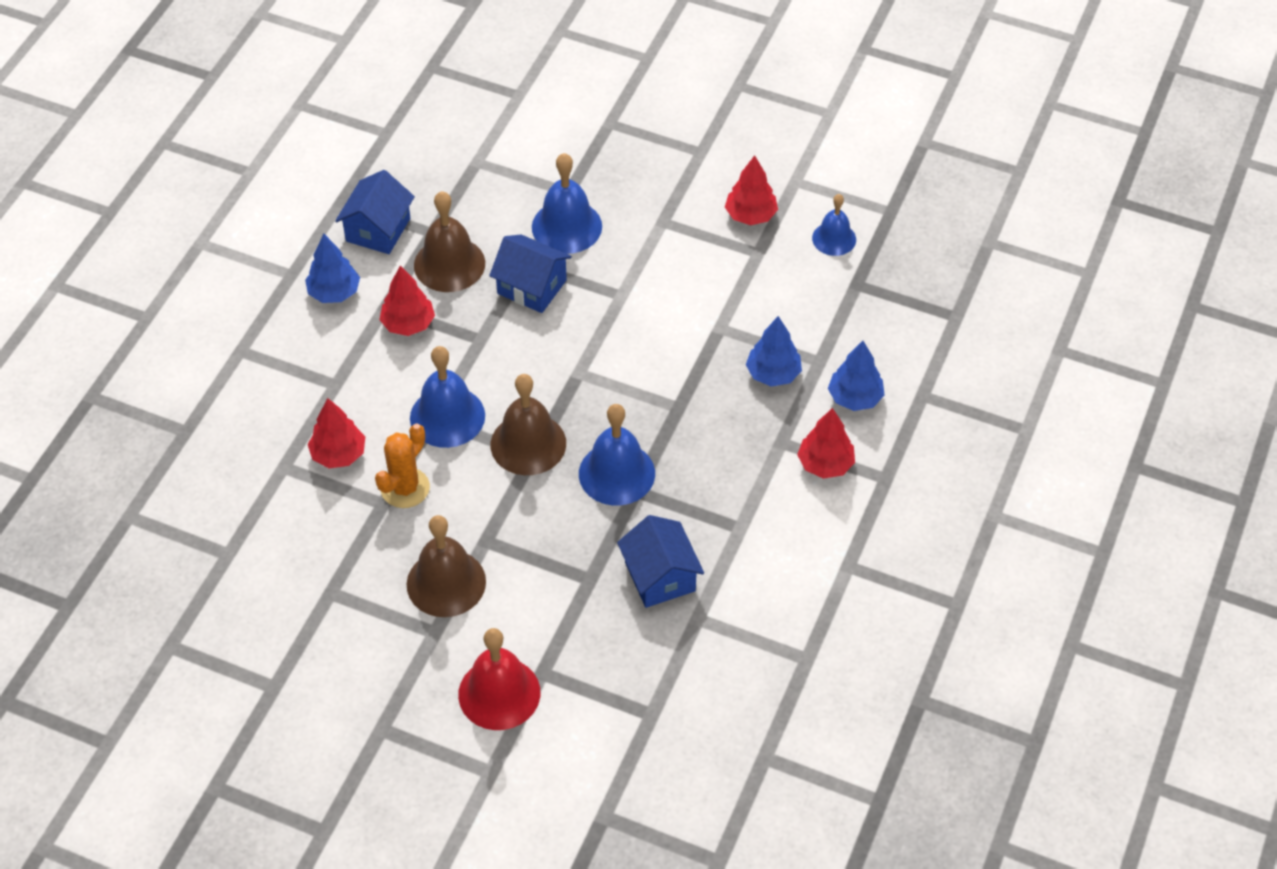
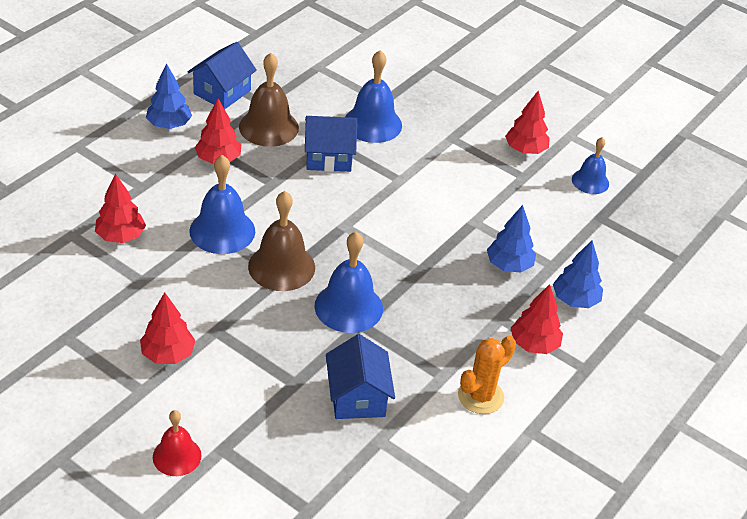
camera: 10 degrees right, 10 degrees down
(405, 488) = (164, 274): orange cactus -> orange cactus (480, 396)
(446, 583) = (168, 354): brown bell -> red tree
(499, 693) = (177, 456): red bell -> red bell, size x0.62
(532, 287) = (328, 157): blue house -> blue house turned 45 degrees counterclockwise

